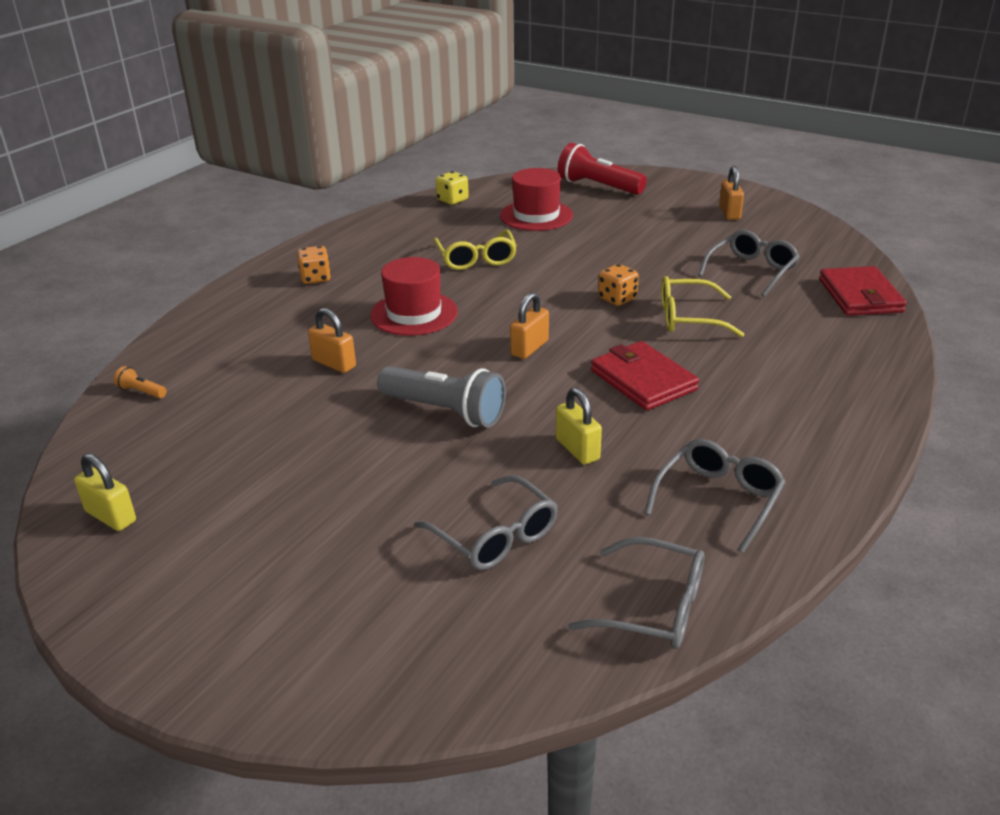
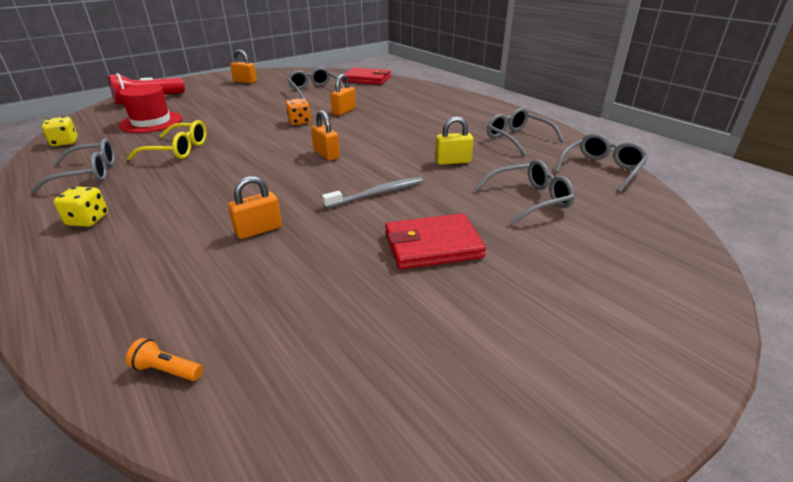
camera: 70 degrees left, 0 degrees up
(111, 516) = (421, 412): yellow padlock -> none
(141, 392) = (167, 370): orange flashlight -> orange flashlight turned 60 degrees clockwise
(315, 278) = (88, 220): orange dice -> yellow dice
(395, 241) = (88, 174): none -> grey glasses
(414, 313) = (225, 184): red hat -> none
(445, 411) = (377, 194): grey flashlight -> grey toothbrush
(643, 380) = (396, 133): red wallet -> red wallet (432, 245)
(688, 318) = (344, 111): yellow glasses -> orange padlock

